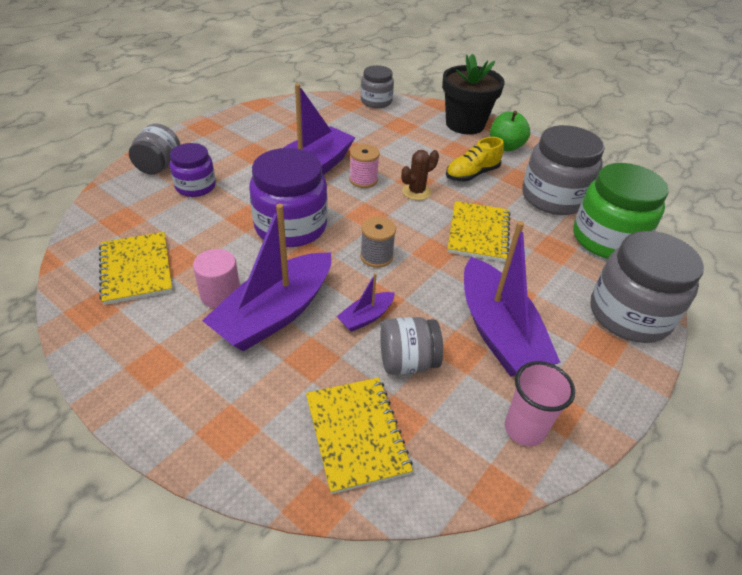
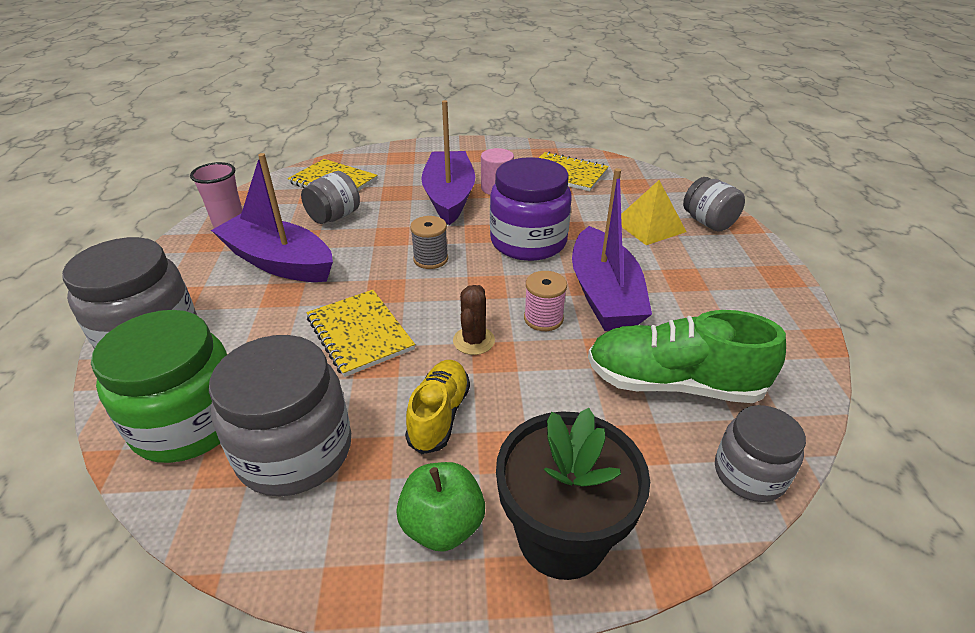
camera: 140 degrees right, 5 degrees down
(195, 186) = (649, 226): purple jar -> yellow pyramid
(352, 129) = (672, 383): none -> green shoe
(366, 317) = (389, 223): purple boat -> none

